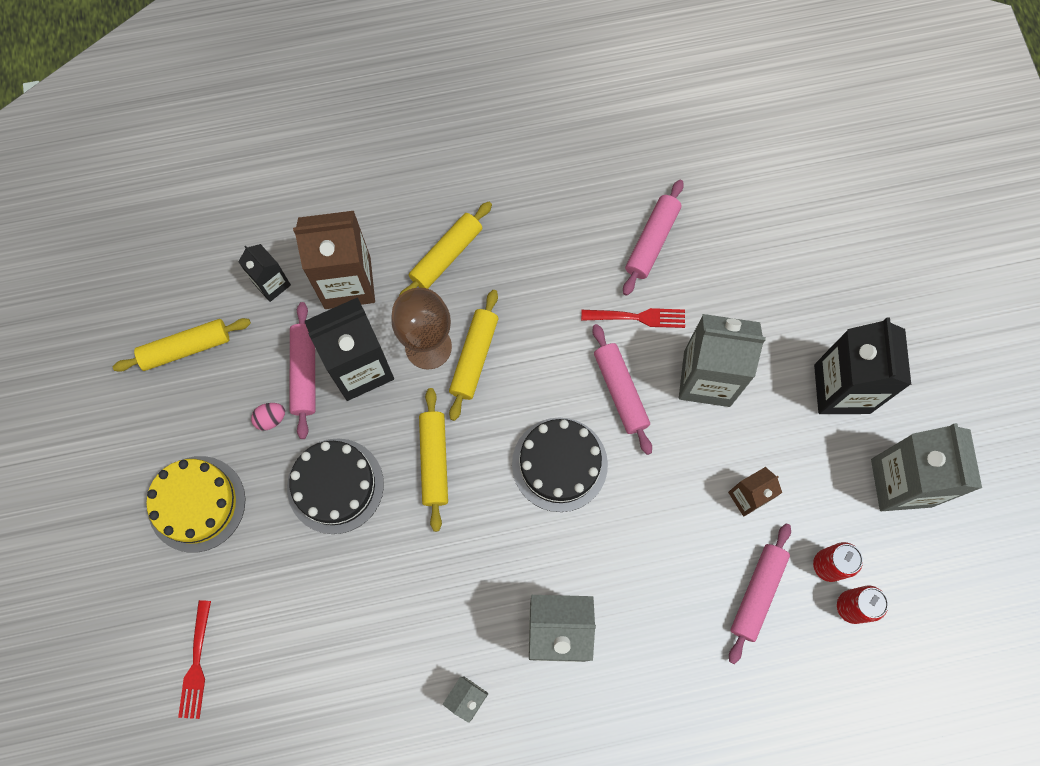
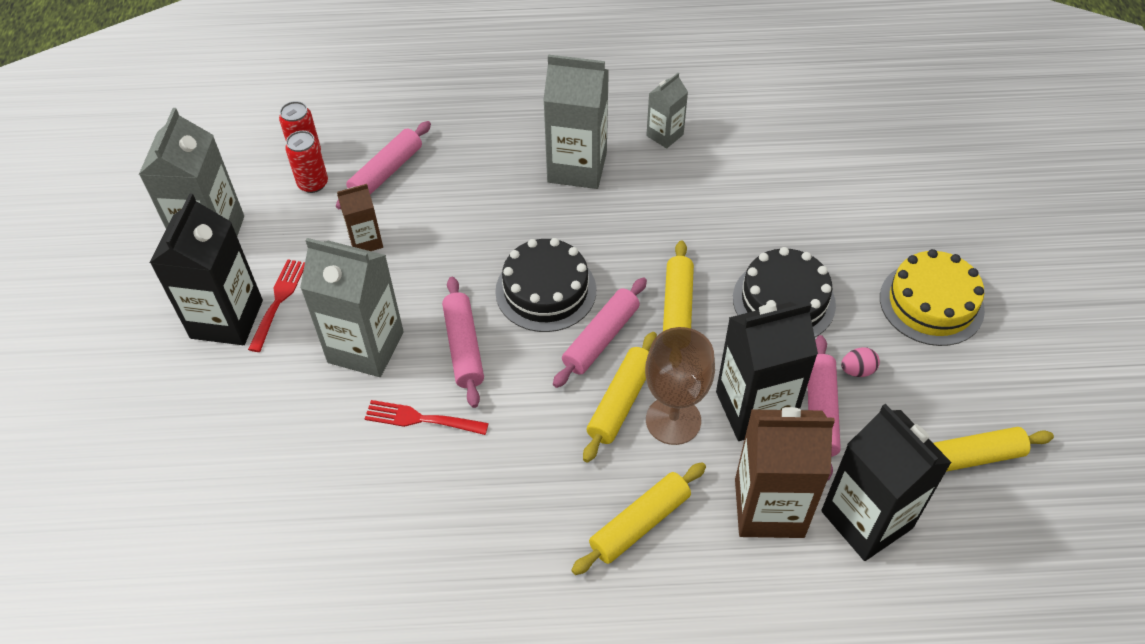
camera: 170 degrees left, 20 degrees down
(196, 664) = (913, 182): red fork -> red fork (278, 301)
(272, 284) = (866, 519): black carton -> black carton, size x1.88
(652, 241) = (376, 504): pink rolling pin -> pink rolling pin (601, 338)

